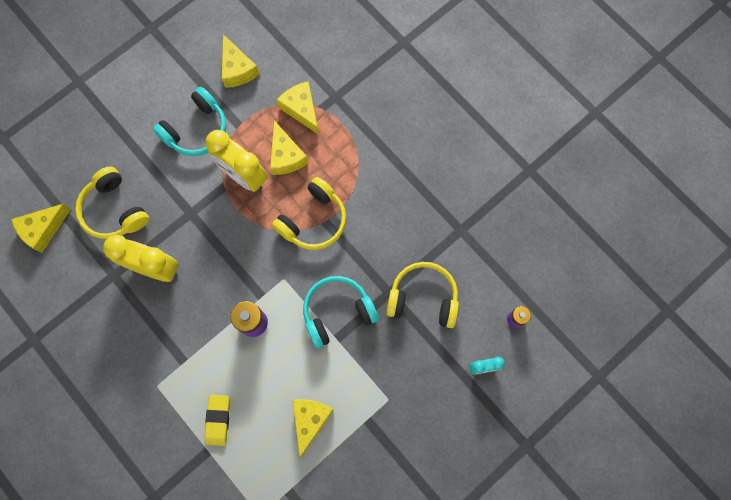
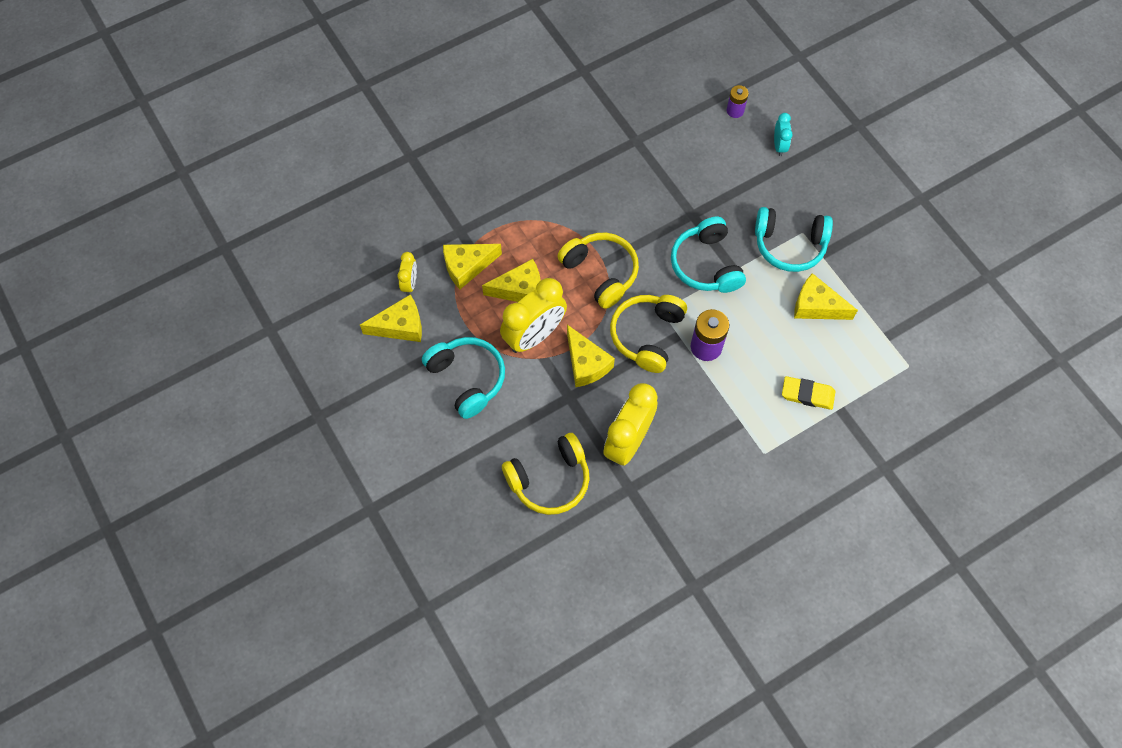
camera: 80 degrees left, 10 degrees down
(43, 229) = (559, 565): yellow cheese -> yellow cheese (586, 363)
(278, 68) = (410, 283): none -> yellow clock
(372, 388) = (789, 245): none -> turquoise headphones
(423, 298) = (702, 185): yellow headphones -> yellow headphones (647, 335)

